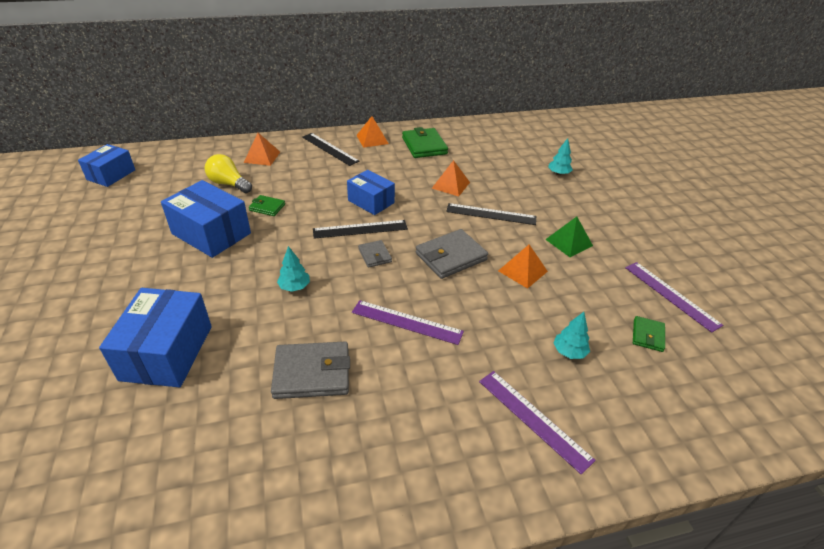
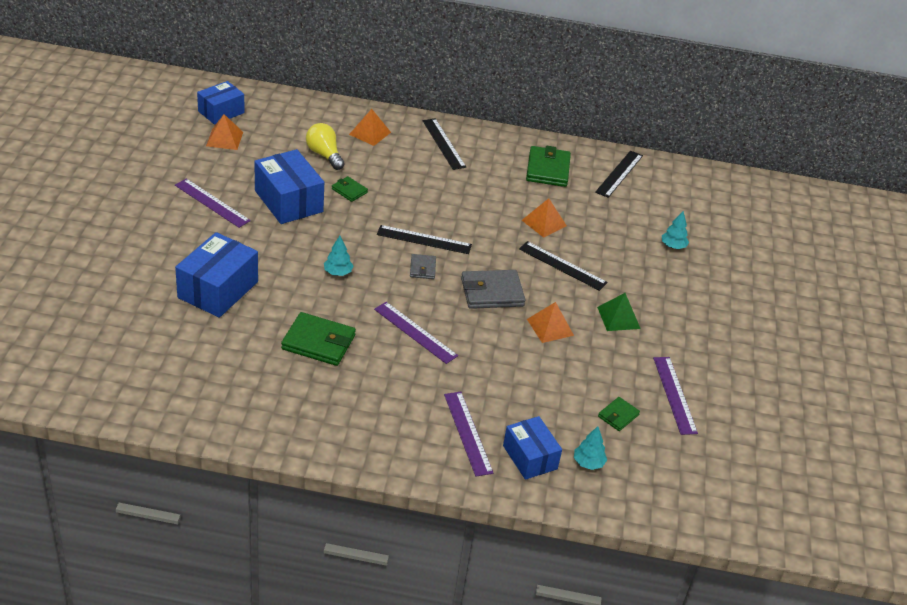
camera: 20 degrees right, 0 degrees up
(128, 259) = (212, 203): none -> purple ruler
(312, 373) = (318, 342): grey wallet -> green wallet
(371, 202) = (451, 215): blue box -> blue box (530, 457)
(372, 139) = (495, 145): orange pyramid -> orange pyramid (224, 139)
(478, 135) = (619, 174): none -> black ruler
(569, 352) = (536, 402): turquoise tree -> turquoise tree (588, 463)

